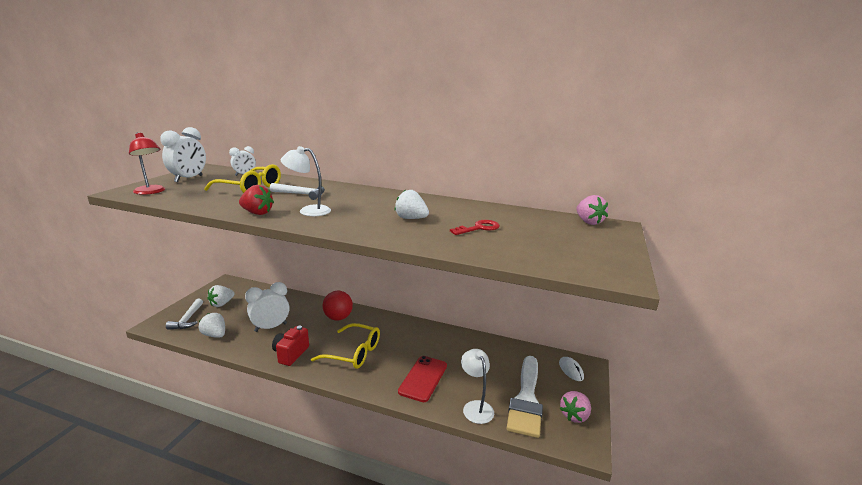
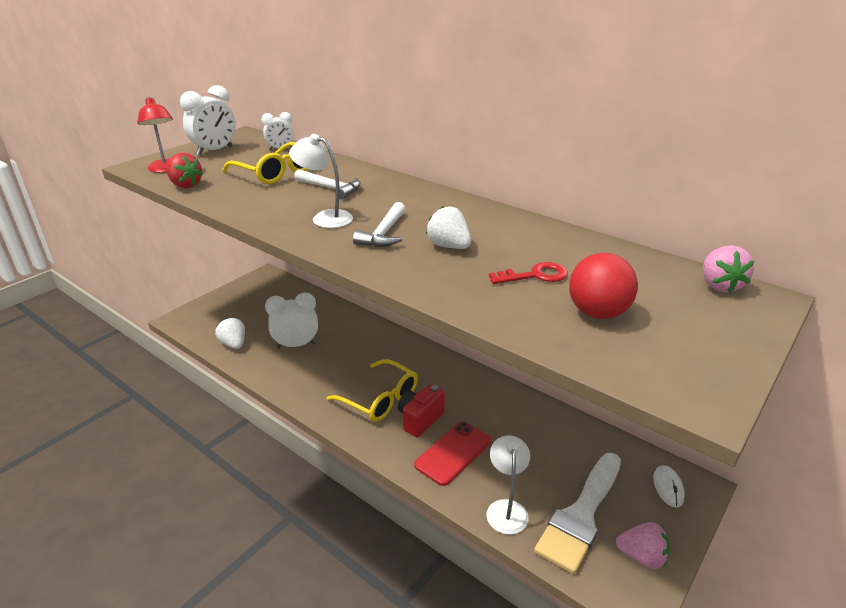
camera: 20 degrees right, 10 degrees up
(187, 319) = (211, 318): white hammer -> white hammer (384, 233)
(222, 304) = (253, 304): white strawberry -> none
(257, 213) = (263, 215): red strawberry -> red strawberry (185, 185)
(290, 354) = (307, 385): red camera -> red camera (420, 419)
(338, 318) = (378, 346): red ball -> red ball (597, 313)
(574, 415) = (642, 556): pink strawberry -> pink strawberry turned 135 degrees counterclockwise

